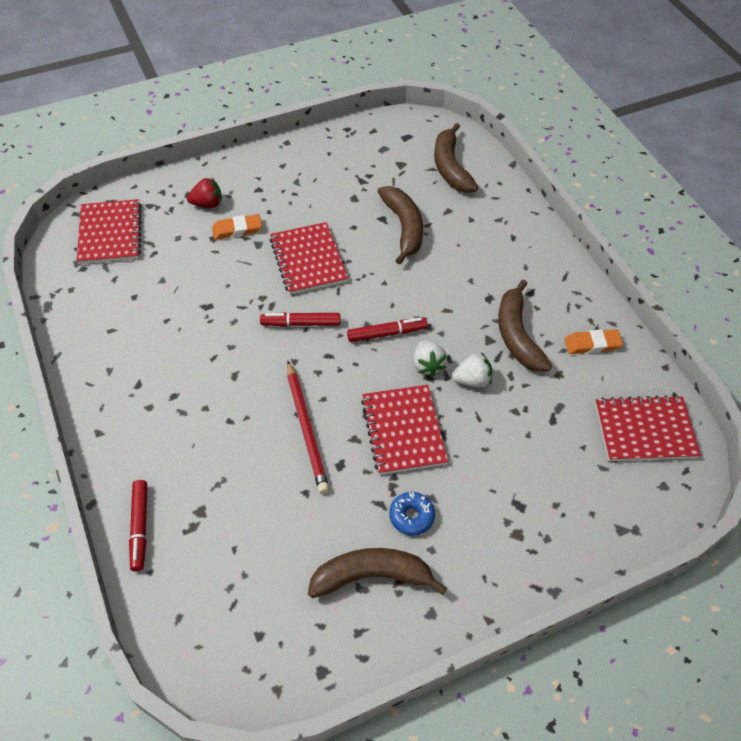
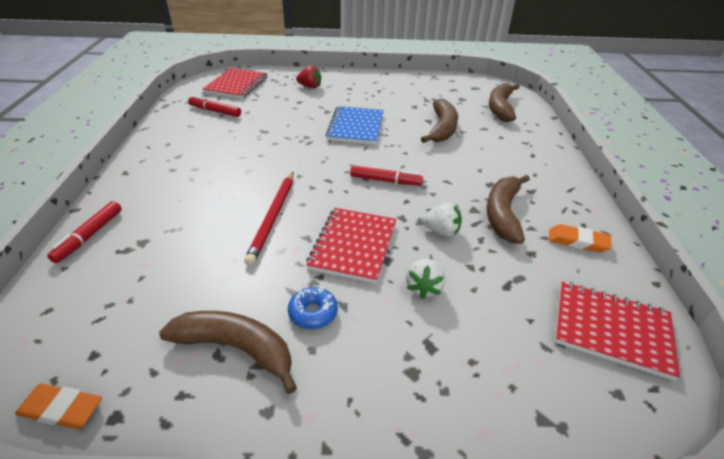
camera: 25 degrees right, 15 degrees down
(237, 229) = (318, 102): orange eraser -> orange eraser (62, 409)
(301, 323) = (322, 157): red marker -> red marker (215, 111)
(308, 260) = (356, 127): red notebook -> blue notebook
(427, 365) = (406, 209): white strawberry -> white strawberry (424, 287)

